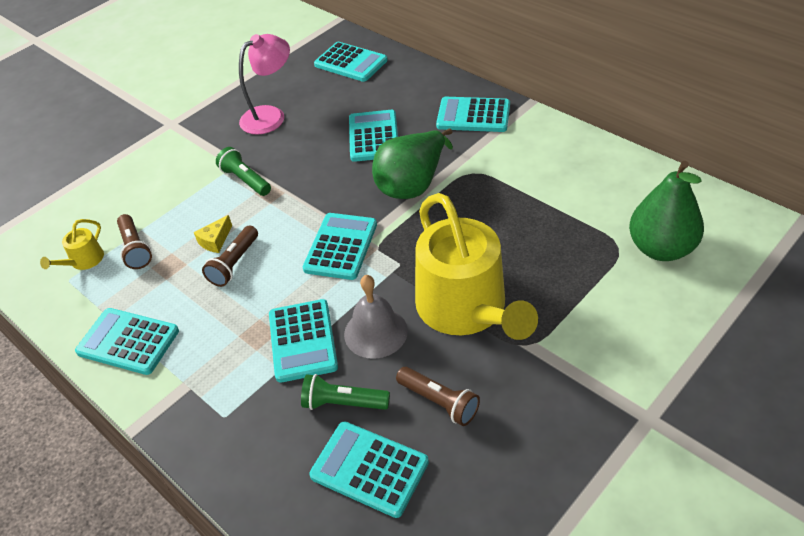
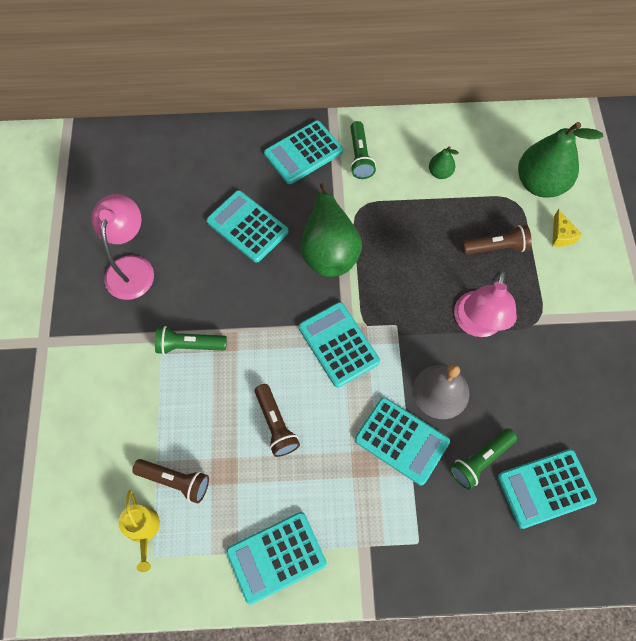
camera: 50 degrees left, 20 degrees up
(215, 241) = (235, 418): yellow cheese -> yellow cheese (561, 235)
(350, 63) = (138, 164): turquoise calculator -> none
(439, 402) = (534, 406): brown flashlight -> brown flashlight (496, 247)
(466, 308) = (476, 324): yellow watering can -> pink lamp
(515, 141) = (360, 157): none -> green flashlight
(571, 188) = (440, 173): none -> green pear

